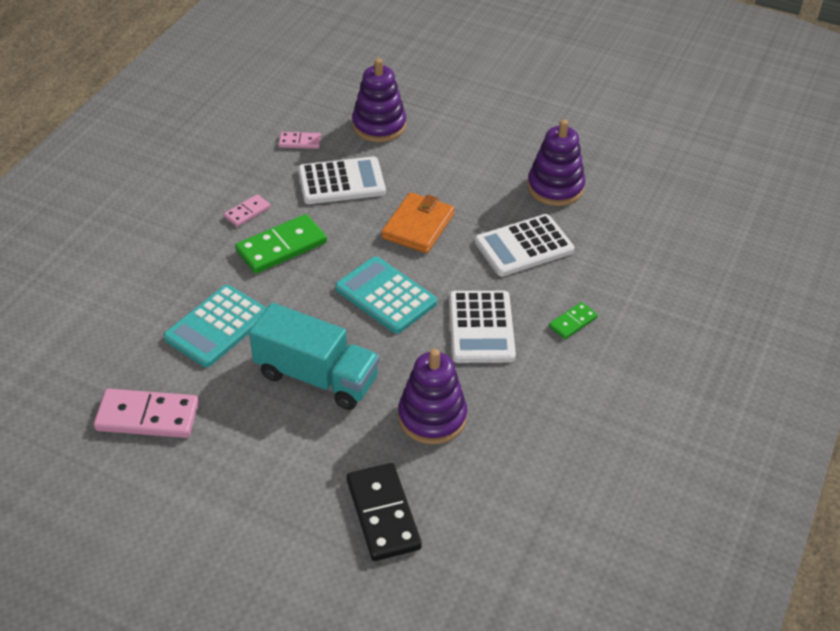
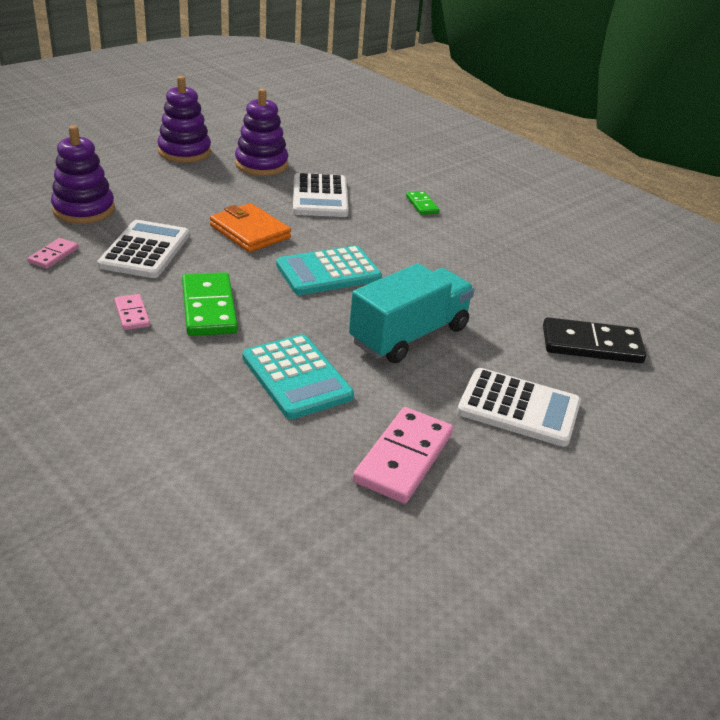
camera: 70 degrees left, 10 degrees down
(432, 417) = (492, 291): purple stacking toy -> purple stacking toy (184, 152)
(481, 327) = (401, 241): white calculator -> white calculator (518, 408)

